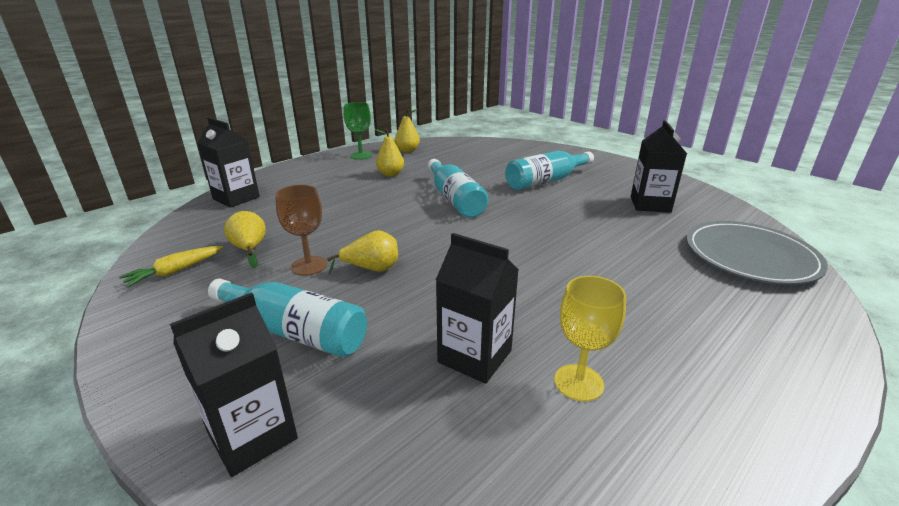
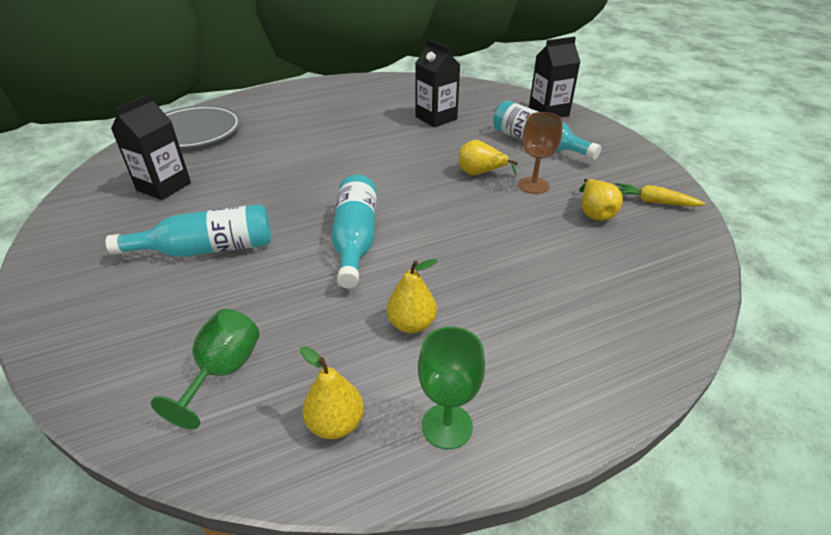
camera: 160 degrees left, 10 degrees up
(175, 271) = (653, 202): yellow carrot -> yellow carrot turned 135 degrees counterclockwise
(236, 198) = (658, 312): black carton -> none
(469, 153) = (223, 371): none -> green goblet
(578, 382) = (394, 103): yellow goblet -> none

